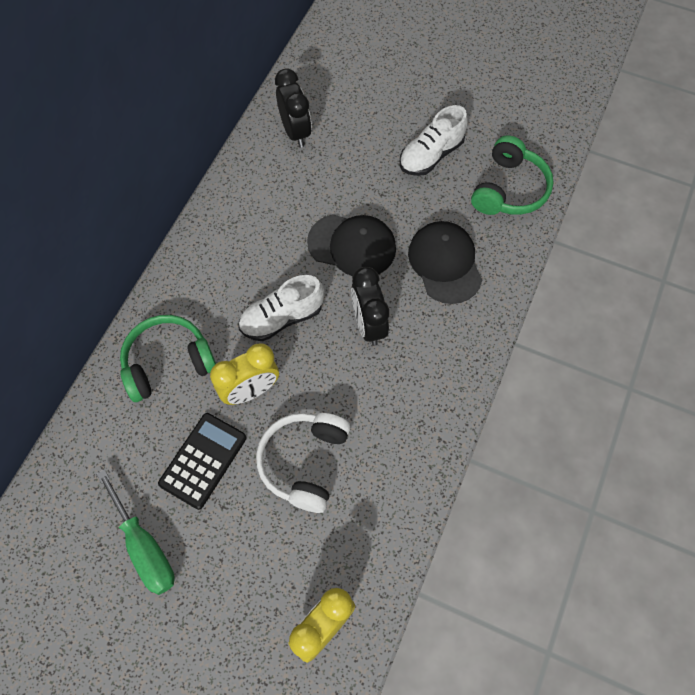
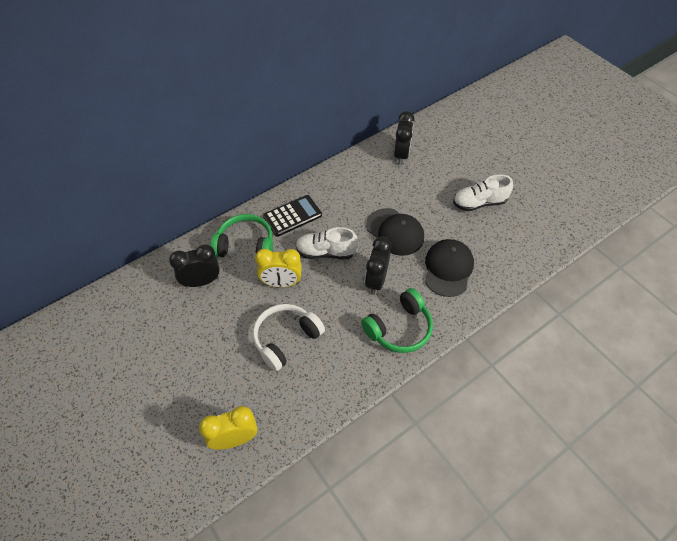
camera: 30 degrees right, 10 degrees down
(141, 445) = (201, 281): none -> black clock
(144, 547) = (166, 337): green screwdriver -> none
(203, 460) = (229, 307): black calculator -> black calculator (292, 216)
(509, 189) = (520, 245): green headphones -> green headphones (399, 328)

